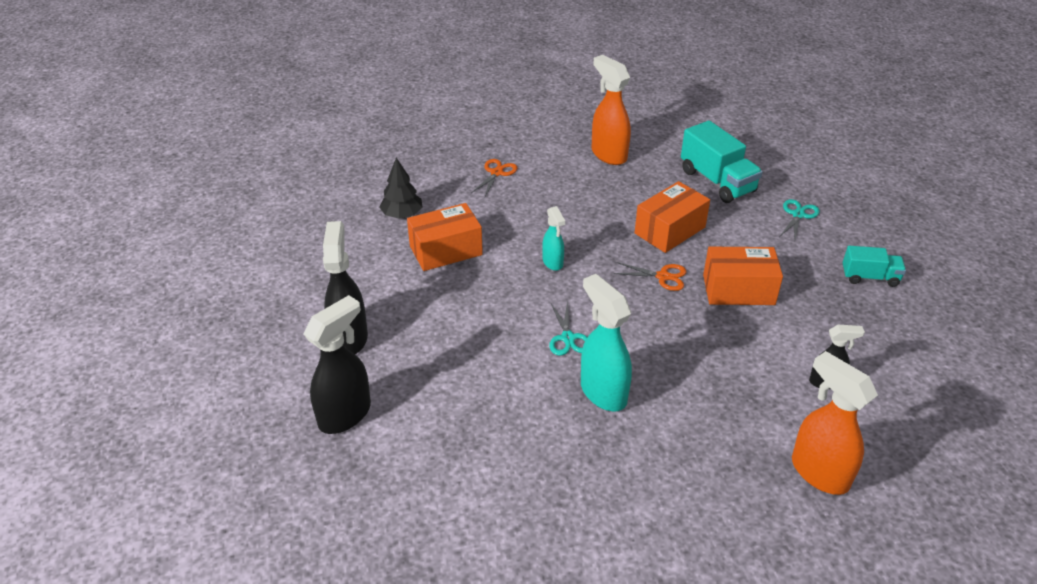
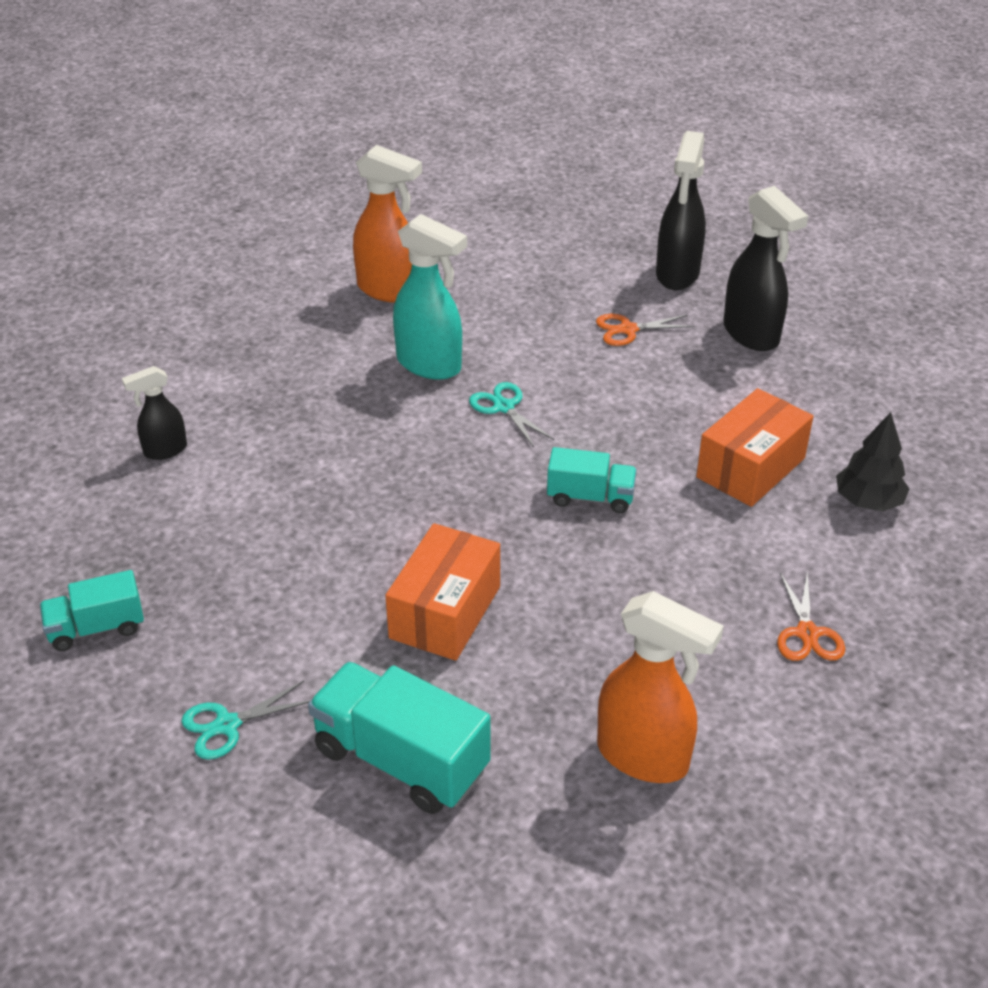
camera: 155 degrees right, 0 degrees up
(553, 262) = (590, 497): turquoise spray bottle -> turquoise truck
(662, 276) = (422, 526): orange scissors -> orange scissors (628, 330)
(738, 290) = (303, 540): orange box -> none
(798, 215) = (227, 725): turquoise scissors -> turquoise scissors turned 60 degrees clockwise
(818, 472) = (170, 359): orange spray bottle -> orange spray bottle (389, 290)

